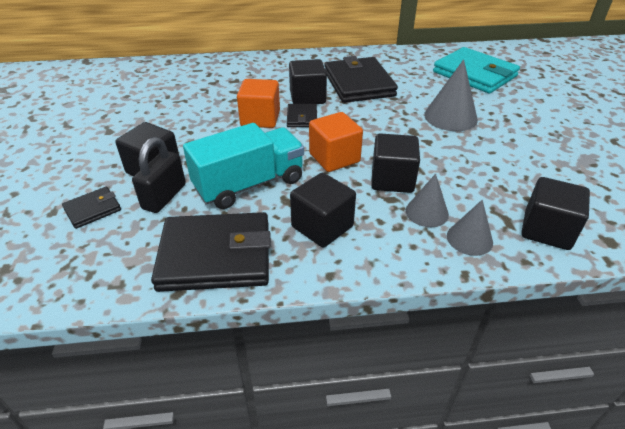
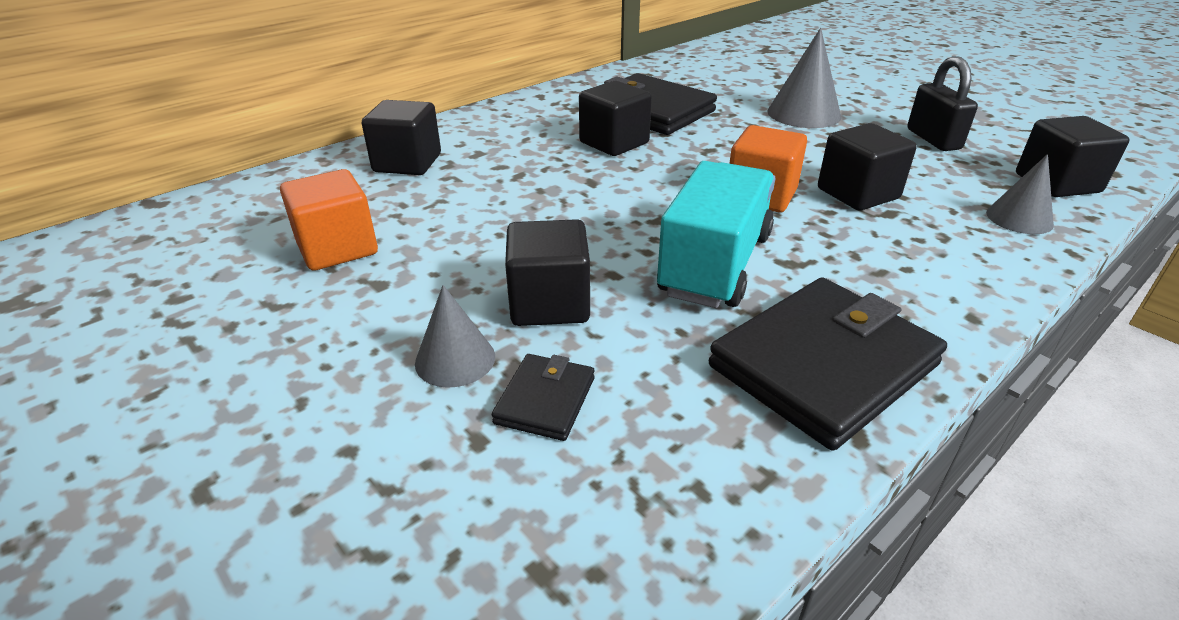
camera: 35 degrees left, 5 degrees down
(164, 196) = (628, 330): black padlock -> black padlock (933, 139)
(260, 119) = (595, 186): orange cube -> orange cube (337, 248)
(302, 118) = (647, 167): black wallet -> none
(322, 226) = (877, 272): black cube -> black cube (407, 163)
(427, 212) = (943, 211): grey cone -> grey cone (455, 359)
(474, 74) = (755, 68): turquoise wallet -> none

